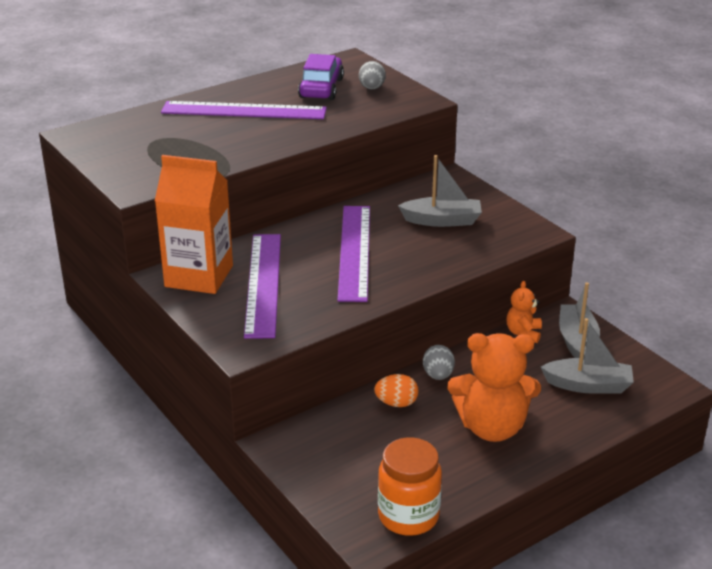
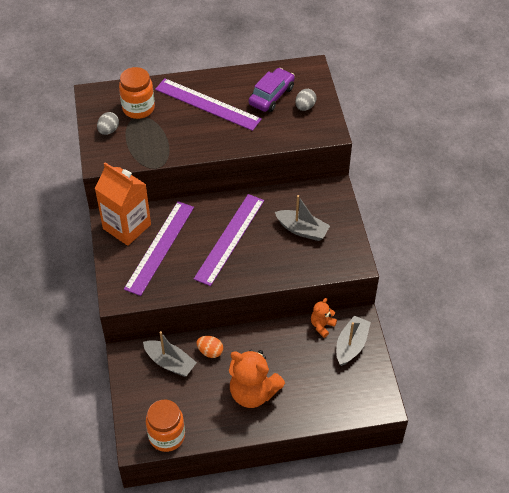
camera: 25 degrees right, 20 degrees up
(151, 132) = (138, 108): none -> orange jar
(438, 375) = (248, 339): grey egg -> grey egg (108, 130)
(588, 385) = (332, 383): grey boat -> grey boat (170, 363)

